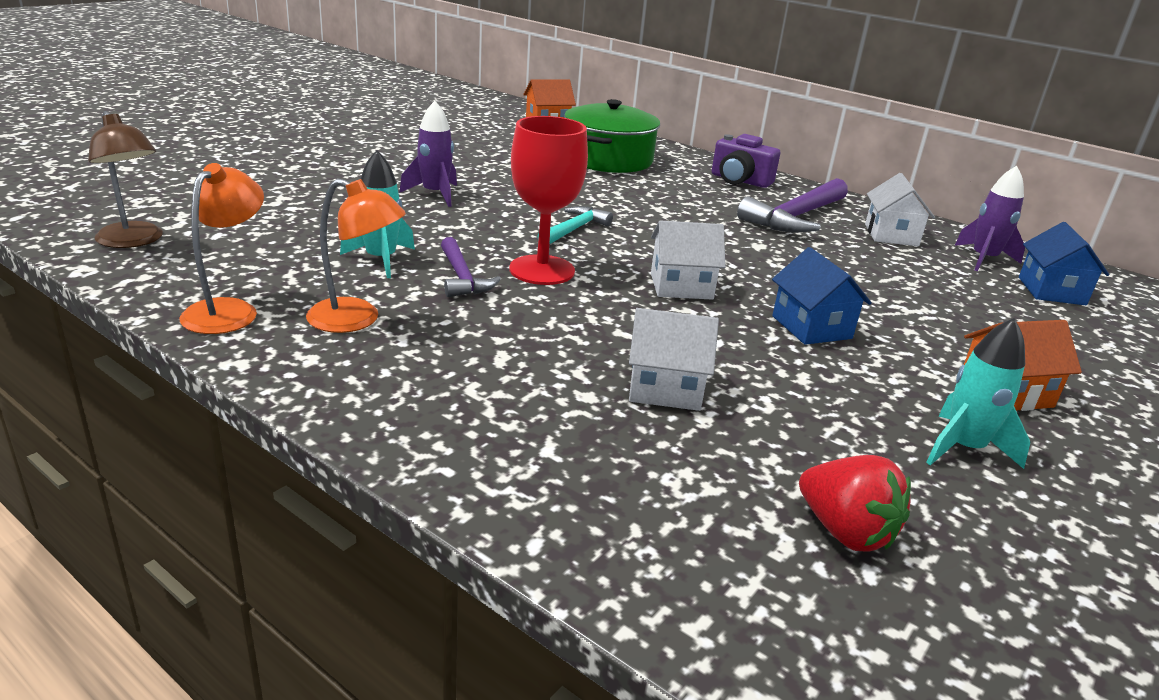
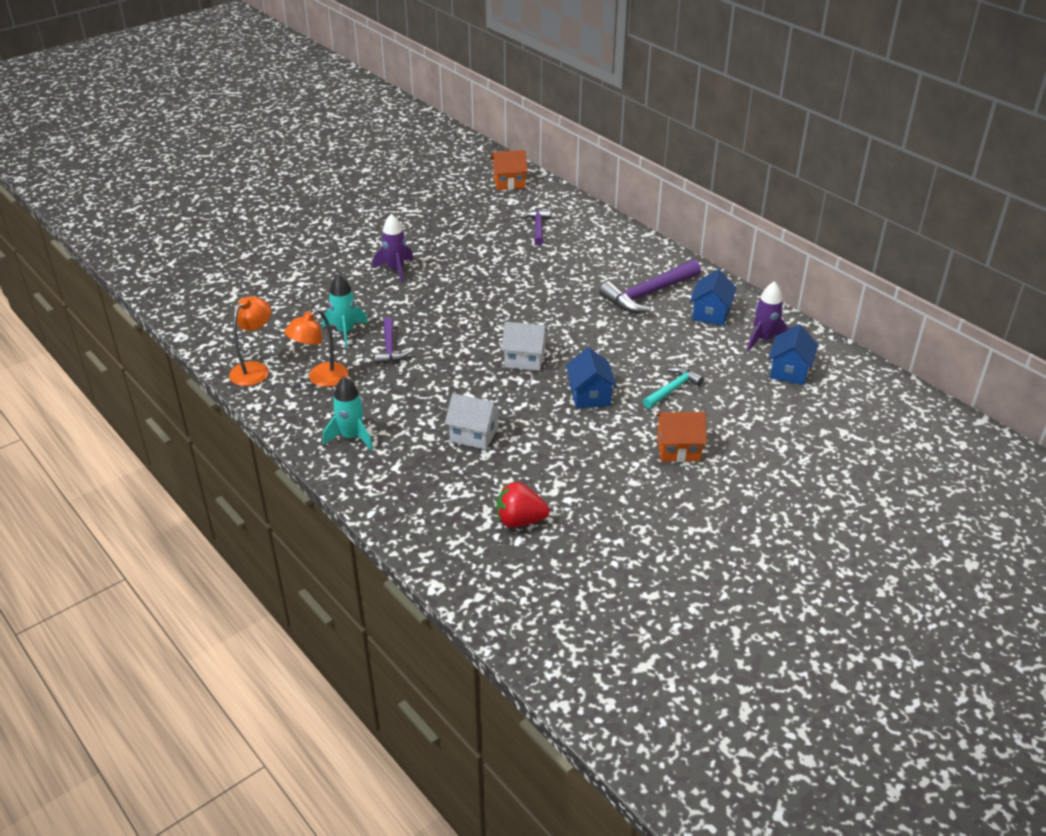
camera: 15 degrees right, 10 degrees up
(134, 241) = (207, 313): brown lamp -> none
(356, 320) = (321, 379): orange lamp -> orange lamp turned 105 degrees clockwise
(542, 270) = (441, 343): red goblet -> none
(574, 229) = (478, 306): turquoise hammer -> turquoise hammer (672, 389)
(608, 159) = (538, 228): green pot -> purple hammer
(739, 180) = (630, 252): purple camera -> none
(845, 531) = (520, 520): red strawberry -> red strawberry turned 120 degrees clockwise
(891, 235) = (710, 313): white house -> blue house
(963, 448) = (620, 482): turquoise rocket -> turquoise rocket (351, 437)

